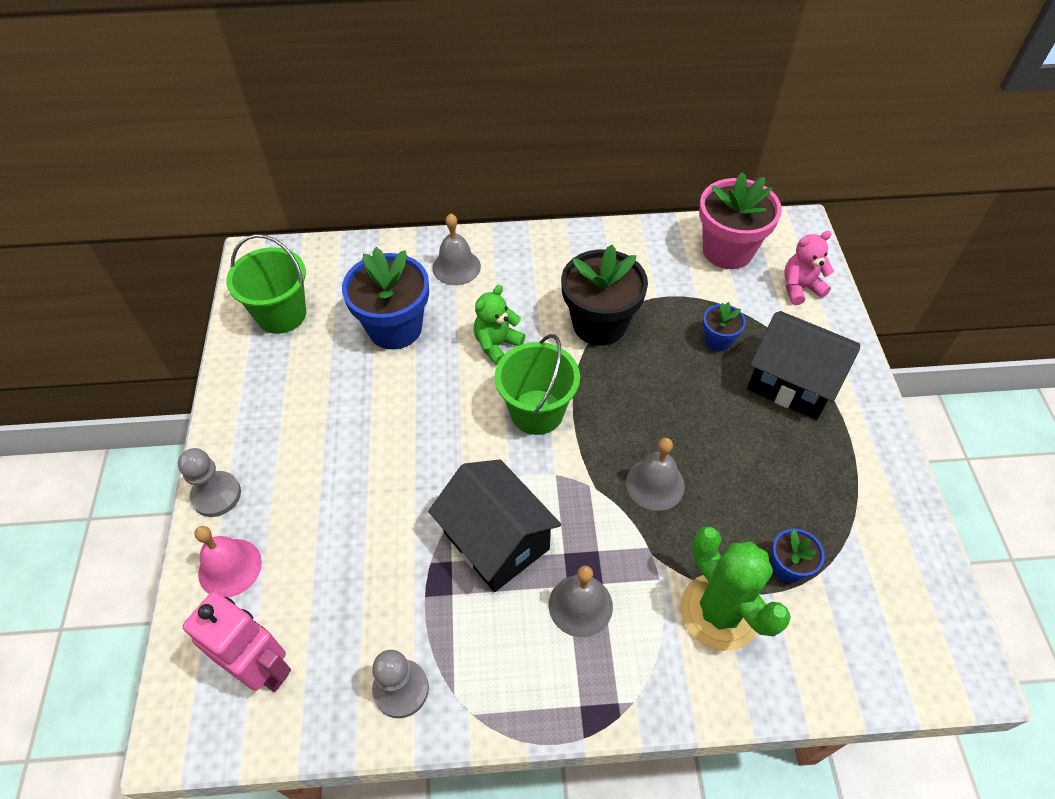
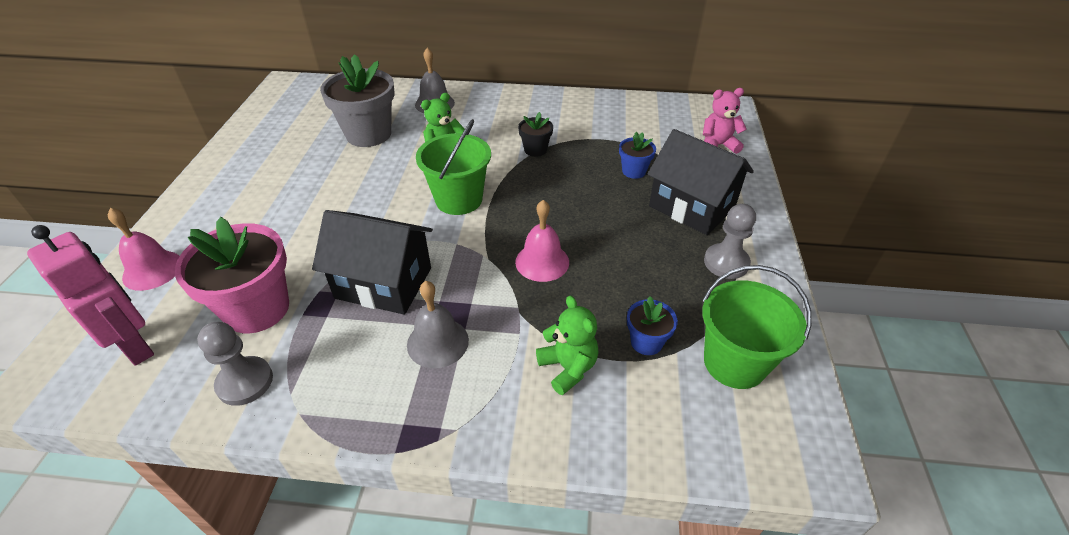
camera: 10 degrees right, 10 degrees down
(216, 495) = (171, 220): grey pawn -> grey pawn (726, 262)
(281, 314) = (286, 117): green bucket -> green bucket (734, 362)
(395, 328) = (368, 134): blue flower pot -> grey flower pot
(496, 541) = (383, 283): black house -> black house turned 45 degrees counterclockwise
(599, 324) = (535, 150): black flower pot -> black flower pot, size x0.49
(655, 484) = (542, 262): grey bell -> pink bell
(720, 612) = (568, 368): green cactus -> green teddy bear
(727, 250) = (661, 116): pink flower pot -> pink flower pot (257, 309)

